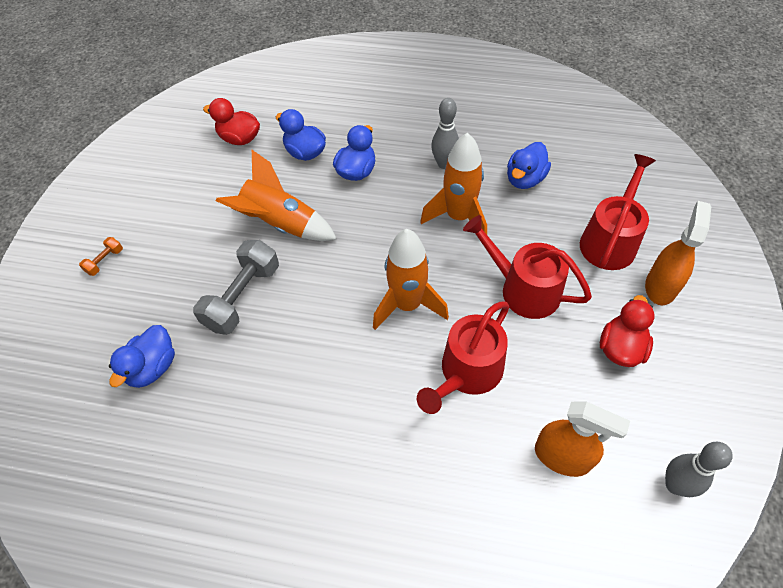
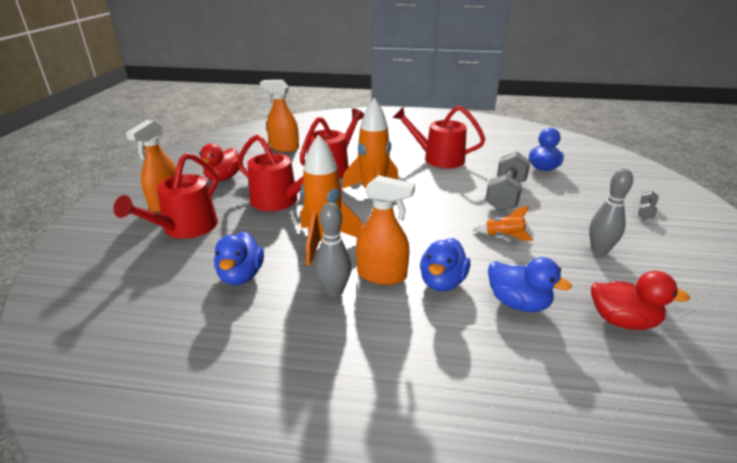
camera: 175 degrees right, 25 degrees down
(105, 261) = (645, 212): orange dumbbell -> grey dumbbell
(281, 224) = (503, 236): orange rocket -> orange rocket, size x0.50
(298, 404) = (438, 158): none -> red watering can
(405, 179) = (382, 275): none -> orange spray bottle
(525, 179) = (241, 276): blue duck -> blue duck turned 150 degrees clockwise
(675, 485) = (229, 142): grey bowling pin -> grey bowling pin (599, 251)

